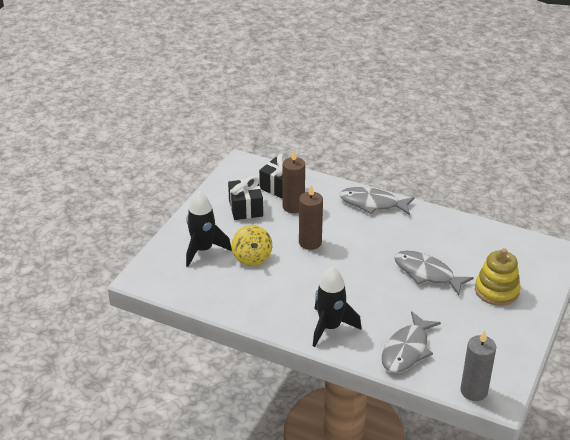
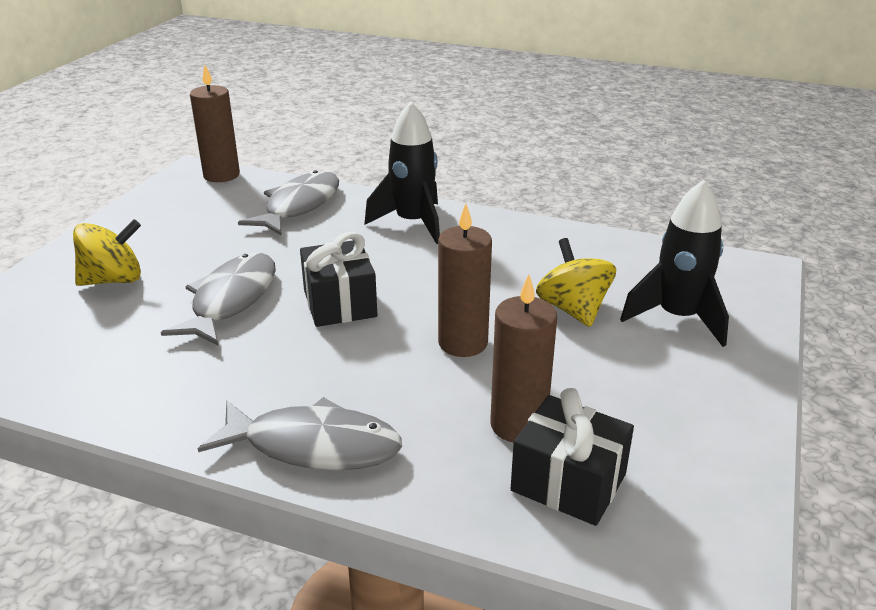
camera: 175 degrees right, 5 degrees down
(246, 208) = (635, 413): black gift -> black gift (339, 303)
(427, 273) = (231, 300): grey fish -> grey fish turned 105 degrees counterclockwise
(474, 391) = (221, 175): grey candle -> brown candle
(496, 291) = (113, 280): yellow stacking toy -> yellow spinning top

